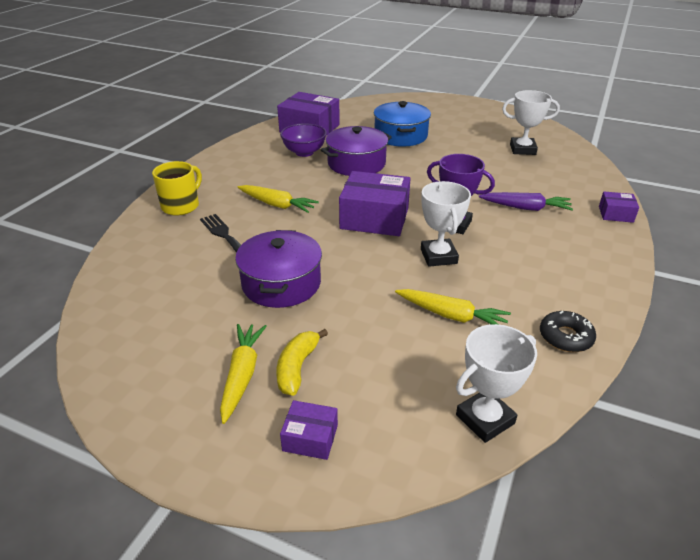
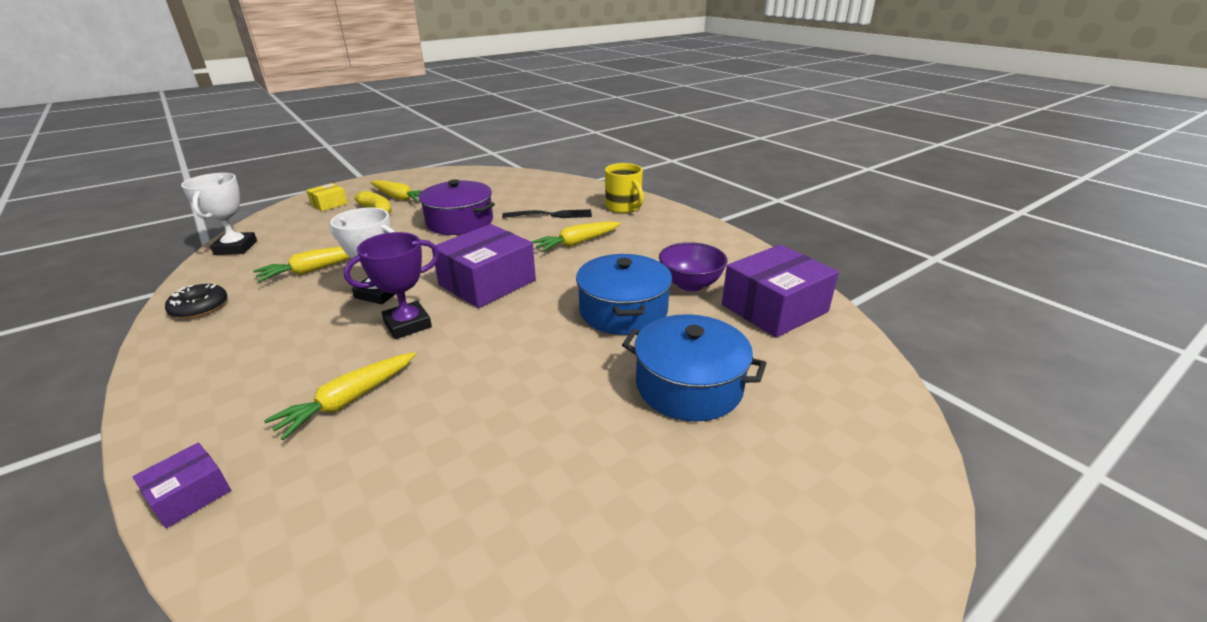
camera: 120 degrees right, 5 degrees down
(310, 438) = (329, 204): purple box -> yellow box
(356, 163) = (623, 311): purple pot -> blue pot
(522, 149) = (493, 534): white trophy -> none
(525, 208) = (348, 401): purple carrot -> yellow carrot

